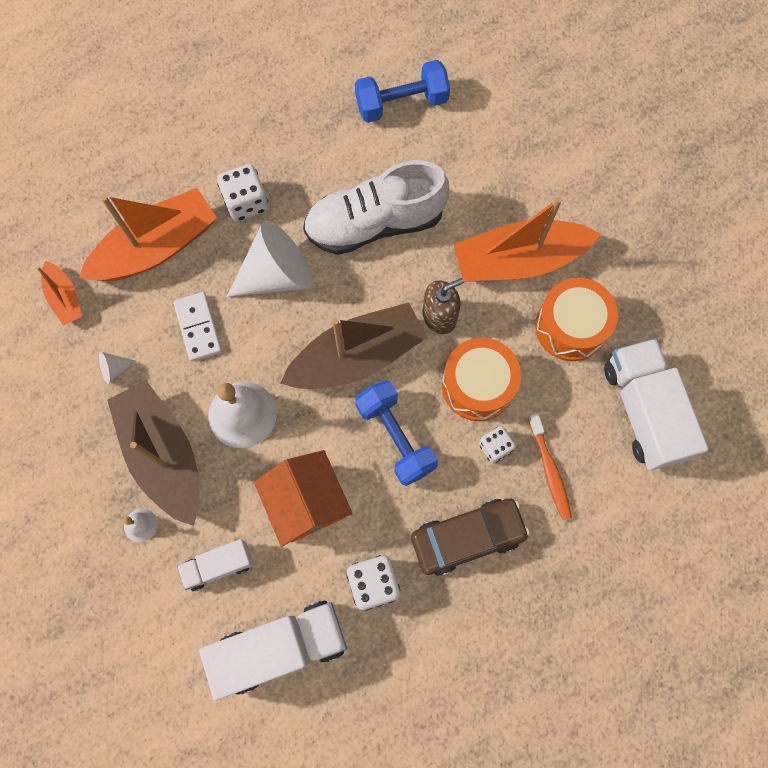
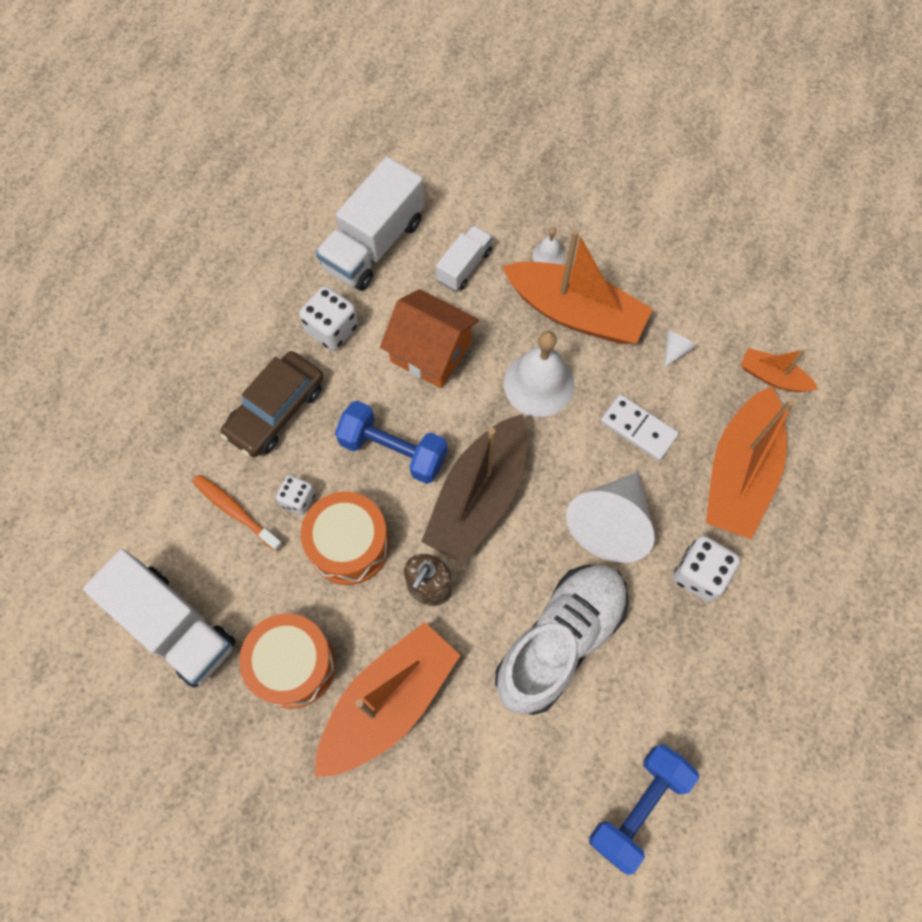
camera: 145 degrees right, 5 degrees down
(163, 455) = (575, 313): brown boat -> orange boat

